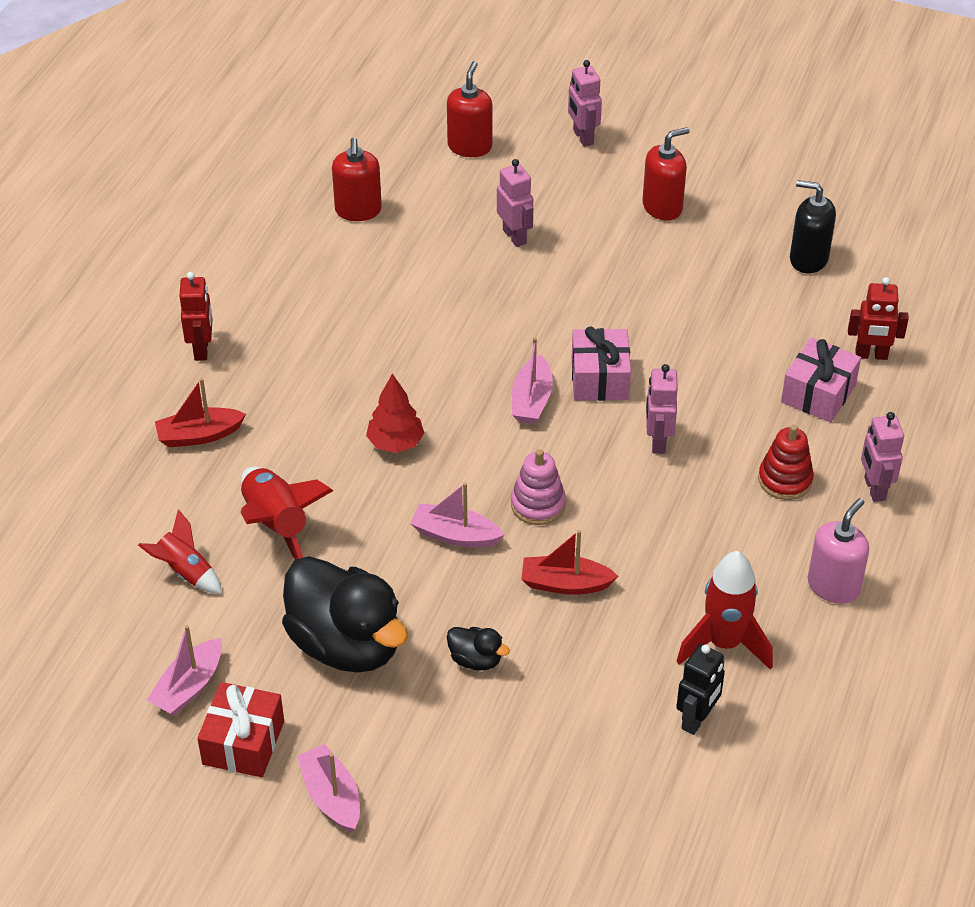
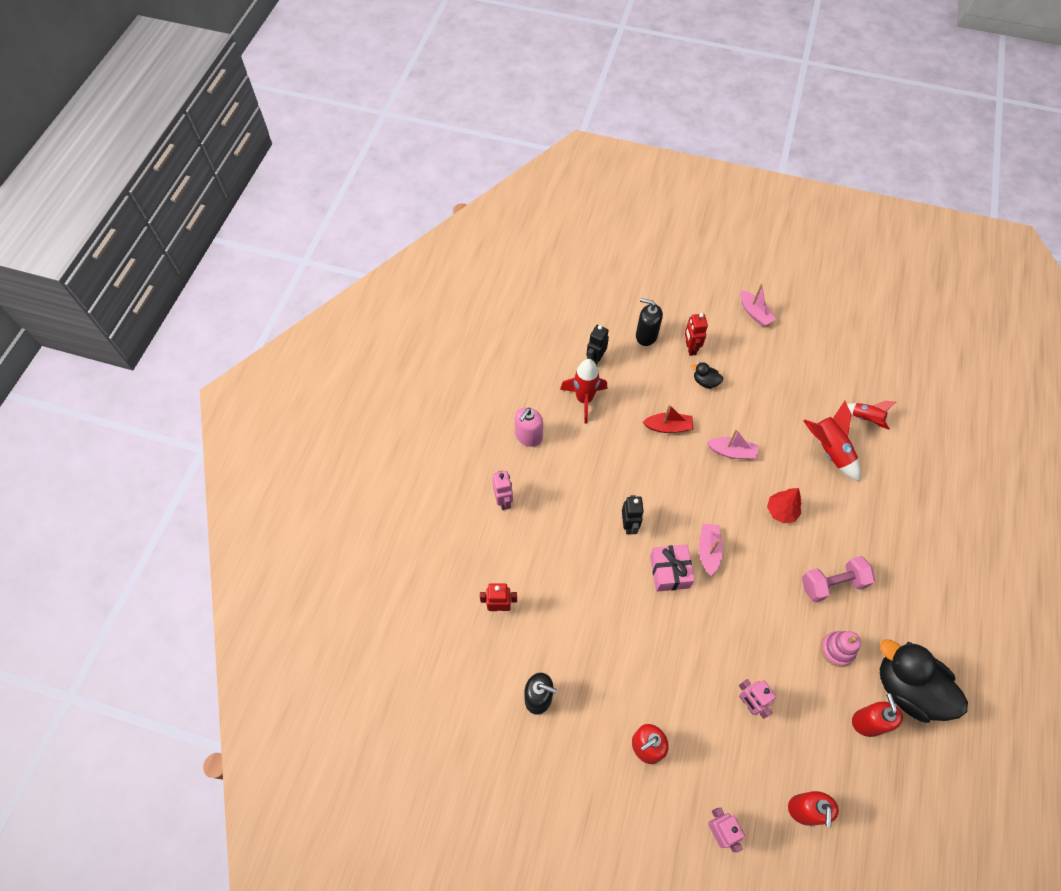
camera: 175 degrees right, 15 degrees up
(189, 687) = (838, 358): pink boat -> none
(199, 435) = (896, 507): red boat -> none
(202, 349) = (922, 575): red robot -> red robot (690, 348)
(243, 742) = (802, 333): red gift -> none
(346, 644) = (770, 385): black duck -> black duck (907, 688)
(347, 348) = (832, 584): none -> pink dumbbell
(538, 504) = (691, 475): pink stacking toy -> pink stacking toy (837, 649)
(582, 763) = (646, 335): none -> black soap dispenser
(658, 441) = (629, 525): pink robot -> black robot
(785, 480) = (554, 503): red stacking toy -> none
(818, 393) = (534, 571): pink gift -> none

